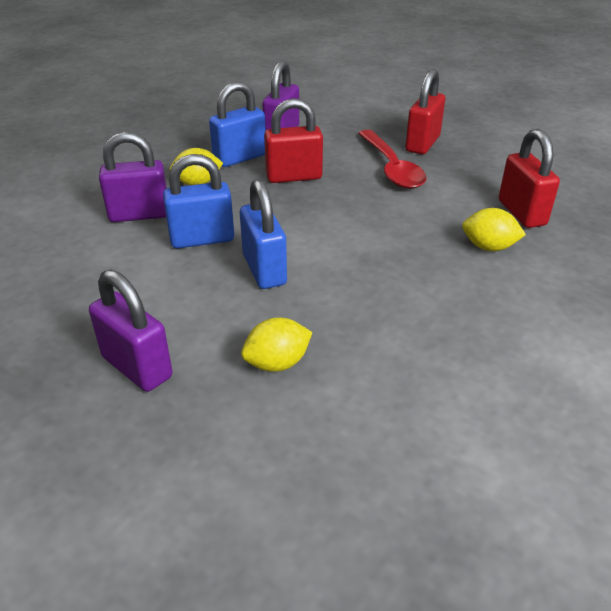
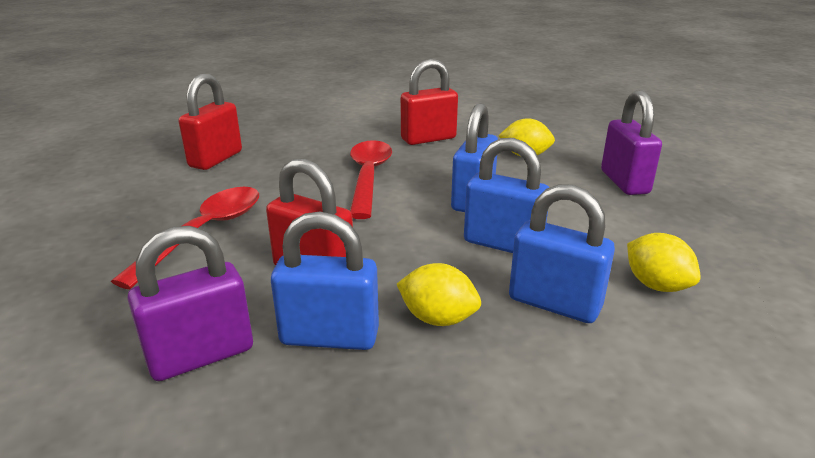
camera: 140 degrees left, 10 degrees down
(139, 215) = (554, 303): purple padlock -> blue padlock
(378, 253) = (368, 177): none -> red spoon
(422, 144) = (107, 244): red padlock -> red padlock (428, 139)
(488, 247) = (290, 153): yellow lemon -> yellow lemon (656, 285)

